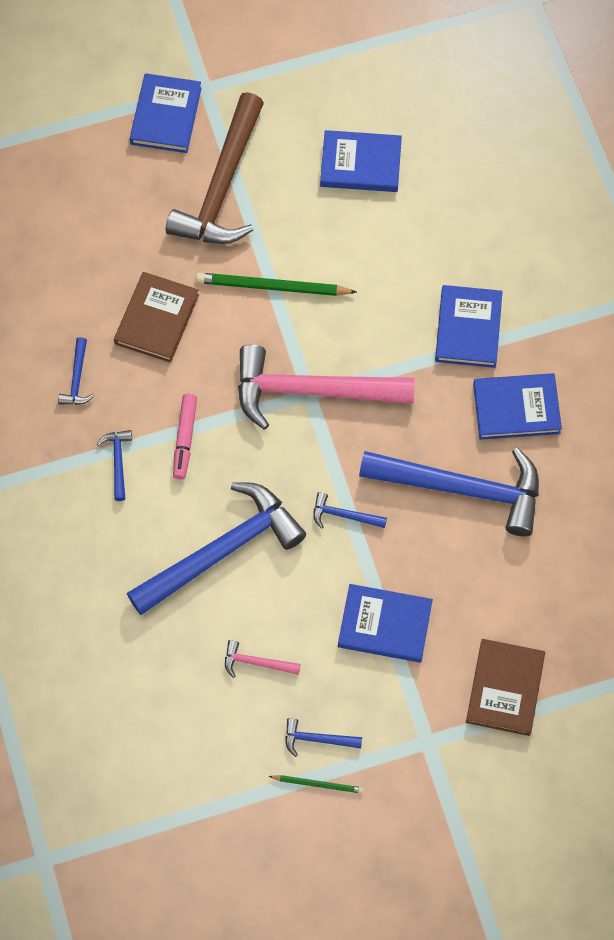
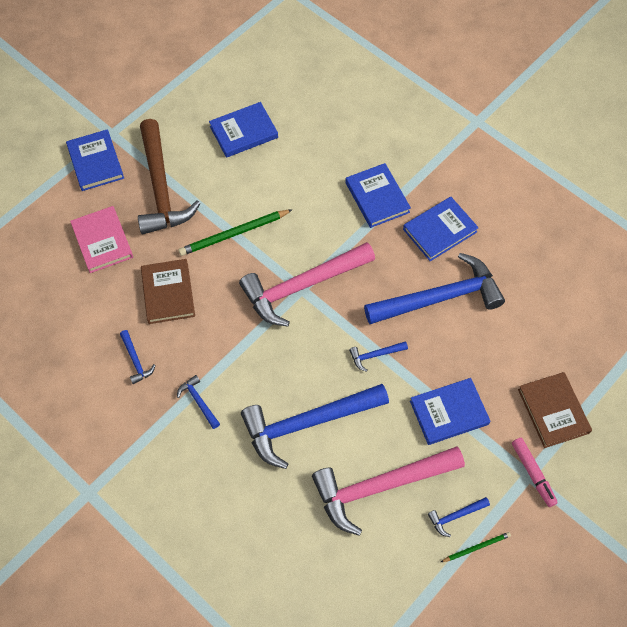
camera: 30 degrees left, 5 degrees down
(119, 219) = (102, 241): none -> pink book
(185, 439) = (236, 361): pink marker -> pink marker (533, 473)
(221, 551) = (308, 423): blue hammer -> blue hammer turned 135 degrees counterclockwise
(256, 663) = (381, 487): pink hammer -> pink hammer, size x2.44

